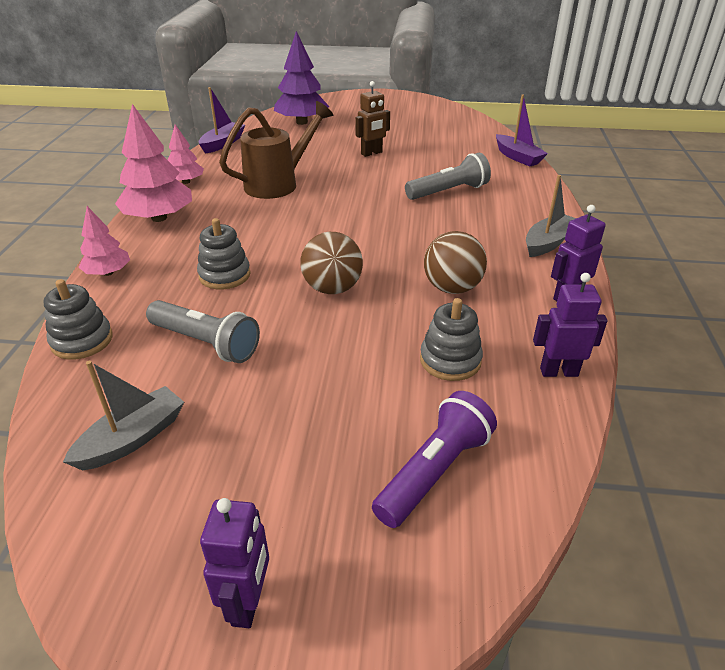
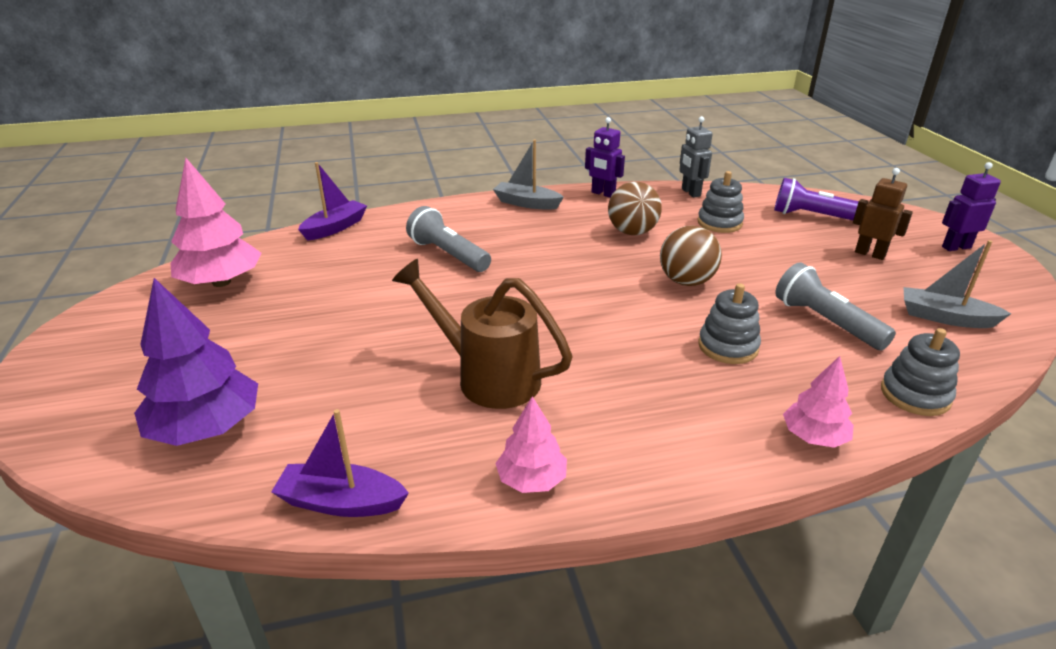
camera: 110 degrees left, 5 degrees down
(159, 218) = (661, 455): pink tree -> pink tree (221, 282)
(206, 343) = (825, 322): grey flashlight -> grey flashlight turned 45 degrees counterclockwise
(371, 153) = (348, 322): brown robot -> brown robot (870, 254)
(558, 372) = (690, 192): purple robot -> grey robot

